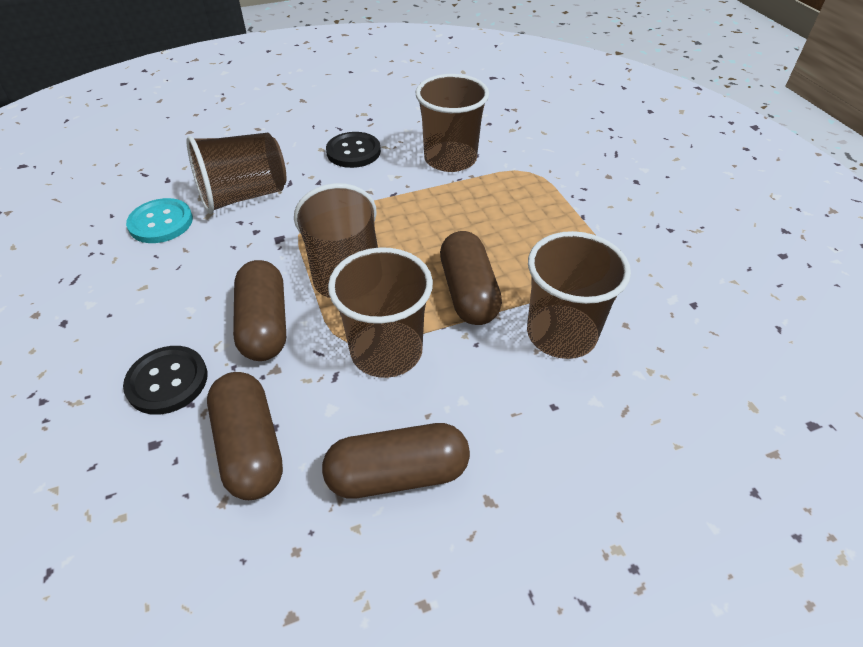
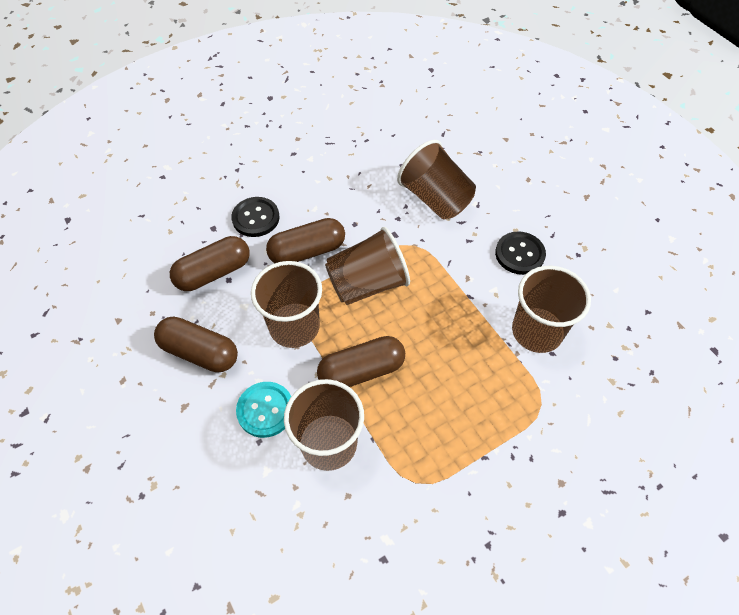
camera: 80 degrees right, 10 degrees up
(161, 223) = (392, 163): turquoise button -> turquoise button (265, 410)
(398, 474) = (200, 352): brown capsule -> brown capsule turned 45 degrees counterclockwise

